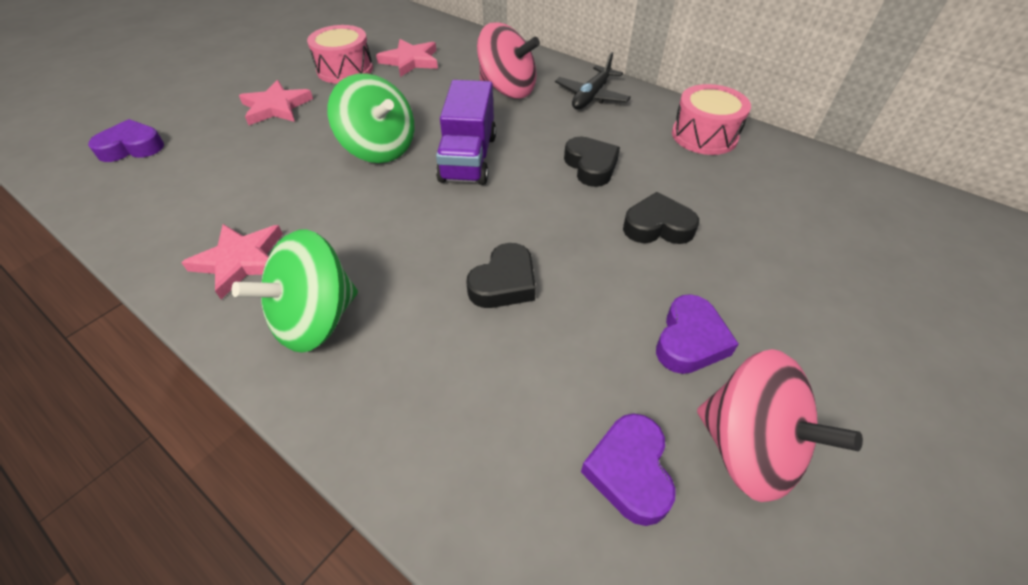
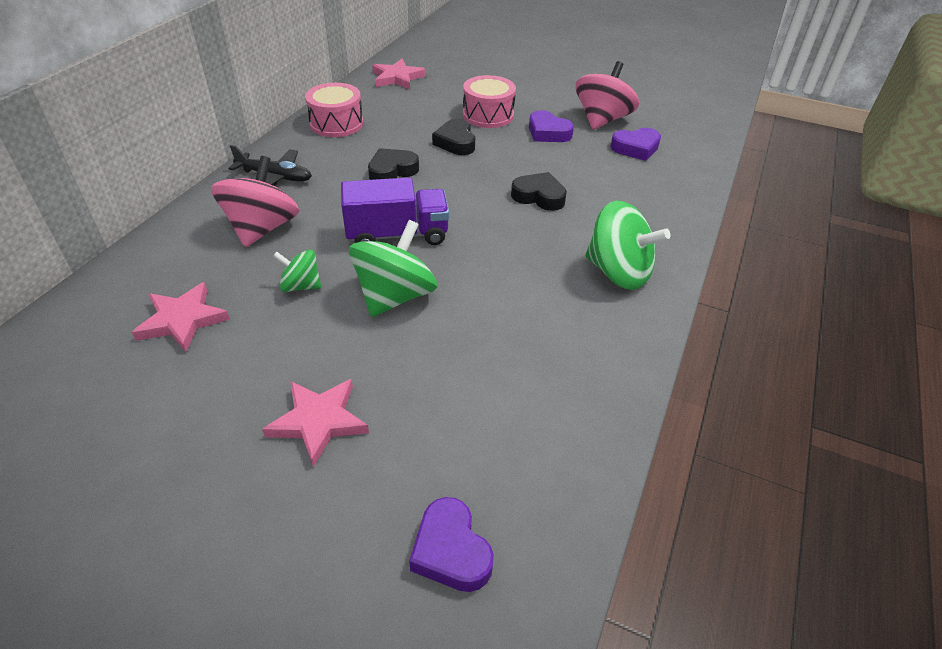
camera: 105 degrees left, 5 degrees down
(241, 261) = (588, 337): pink star -> pink star (397, 78)
(345, 69) = (204, 382): pink drum -> pink drum (488, 115)
(420, 105) = (301, 286): none -> green spinning top
(690, 340) = (548, 132): purple heart -> purple heart turned 150 degrees counterclockwise

